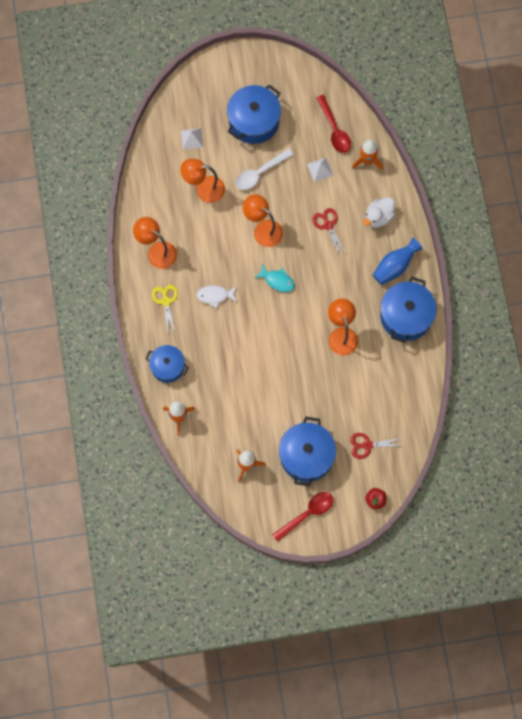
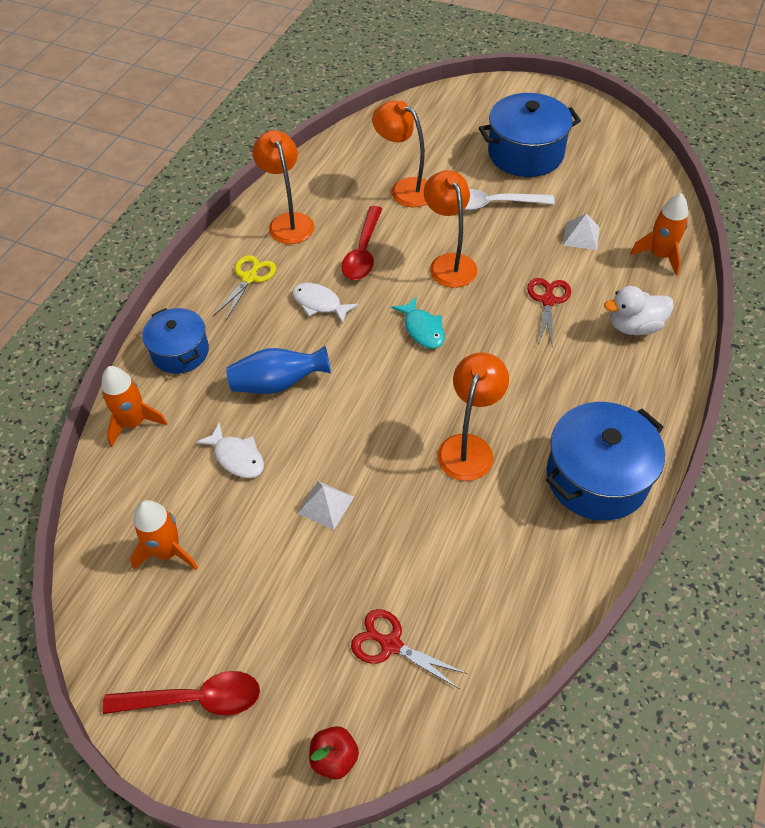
camera: 35 degrees right, 20 degrees down
(192, 138) = (431, 137): white pyramid -> white pyramid (325, 505)
(241, 404) = (237, 457): none -> white fish
(306, 456) = (273, 597): blue pot -> none
(334, 129) = (632, 204): red spoon -> red spoon (363, 252)
(395, 266) = (621, 400): blue vase -> blue vase (278, 383)

